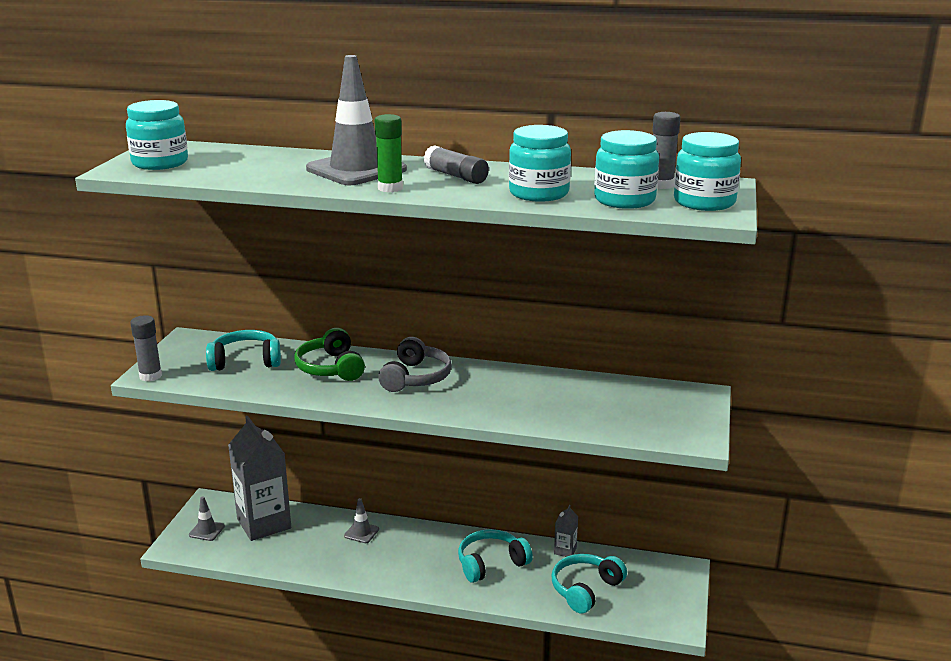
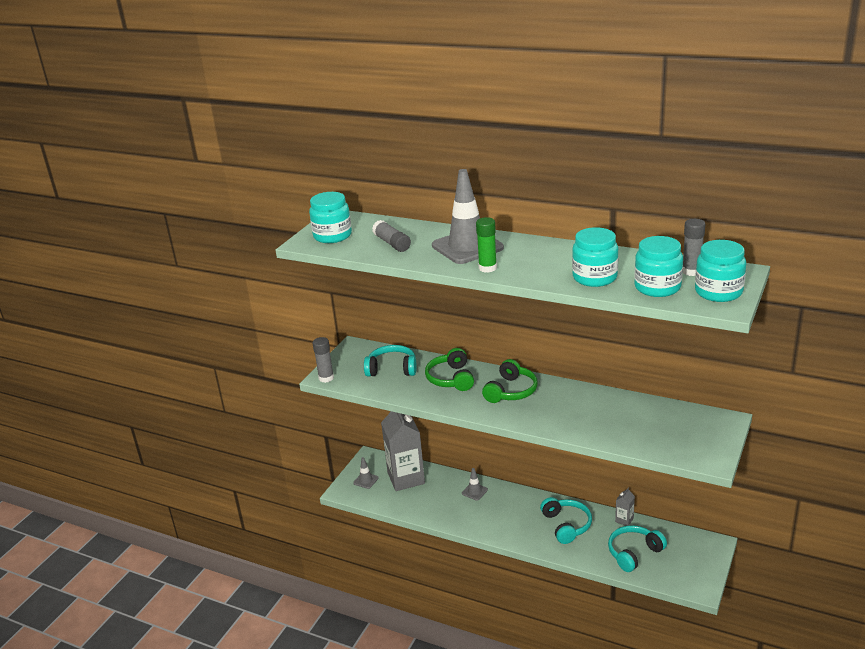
camera: 15 degrees right, 5 degrees up
(415, 378) = (511, 391): grey headphones -> green headphones
(456, 176) = (538, 256): grey glue stick -> grey glue stick (392, 243)
(491, 563) = (566, 525): turquoise headphones -> turquoise headphones turned 90 degrees clockwise

